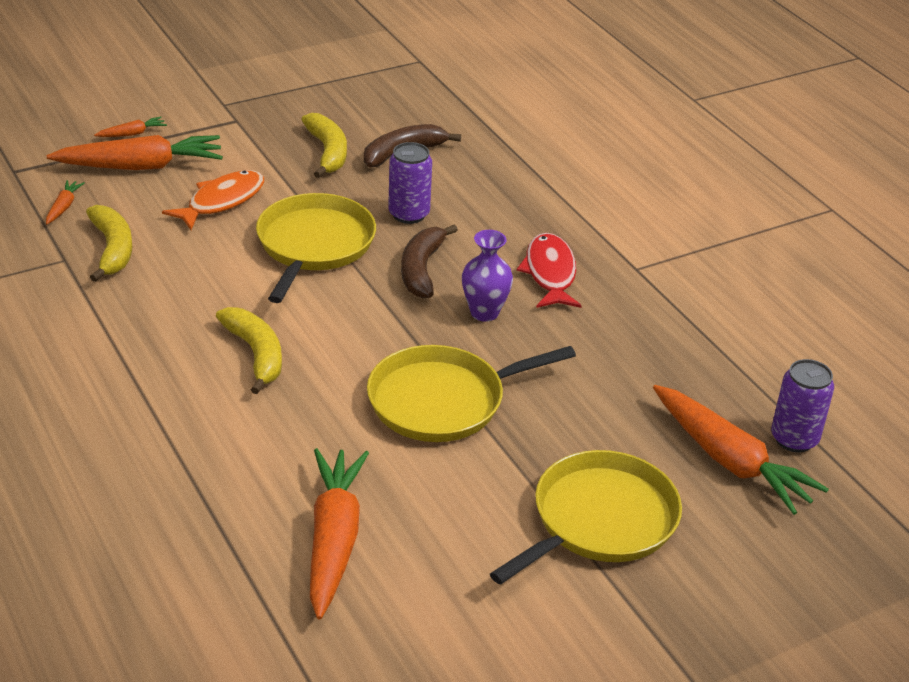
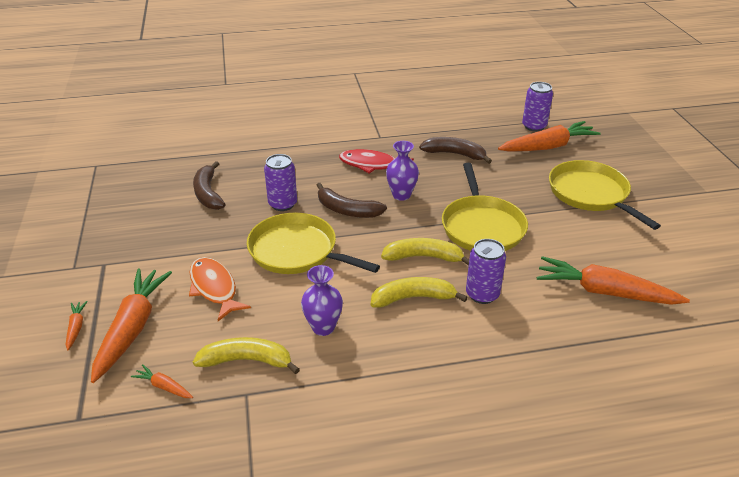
camera: 70 degrees left, 0 degrees up
(179, 291) = (323, 327): none -> purple vase
(285, 415) = (482, 294): none -> purple can
(327, 152) = (184, 226): yellow banana -> yellow banana (423, 257)
(633, 352) = (455, 154): none -> brown banana

